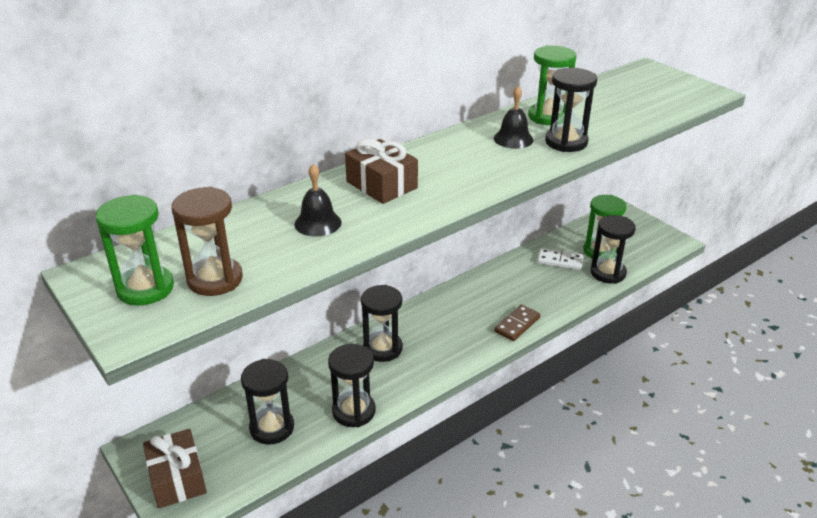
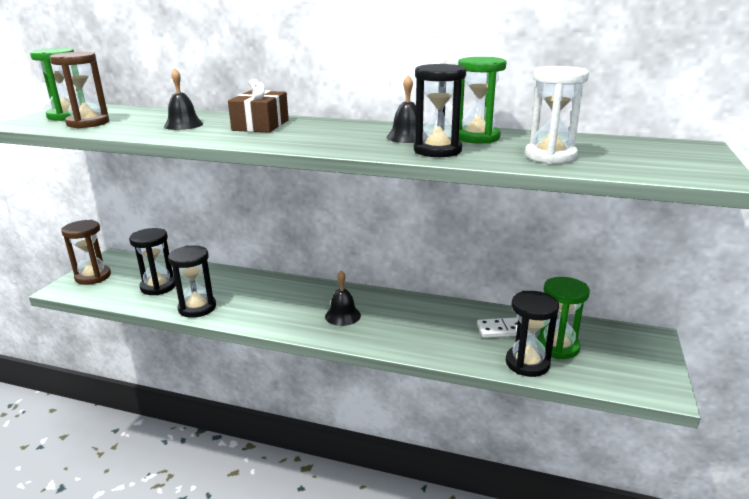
camera: 55 degrees right, 10 degrees down
(177, 478) = (93, 277): brown gift -> brown hourglass
(382, 348) = (278, 293): black hourglass -> none
(463, 327) = (343, 315): none -> black bell
(517, 325) = (376, 340): brown domino -> none
(560, 261) = (504, 330): white domino -> white domino turned 75 degrees counterclockwise
(623, 114) = (550, 156): none -> white hourglass

